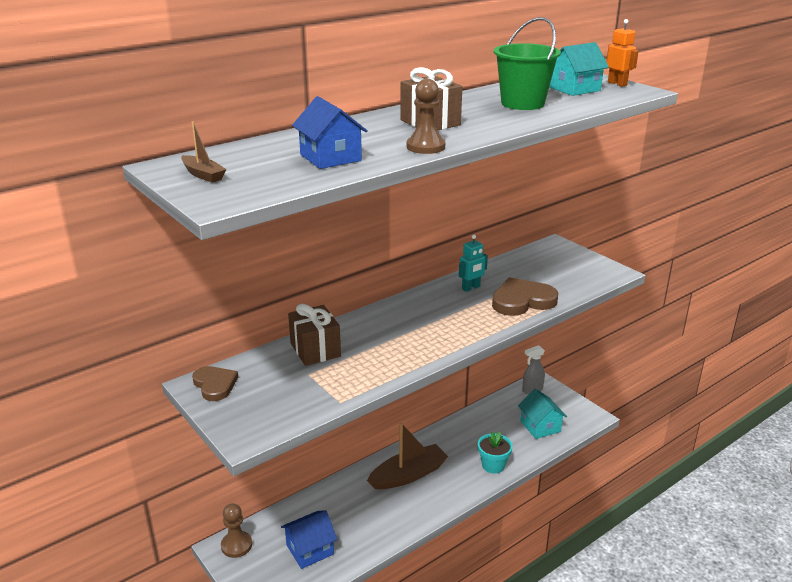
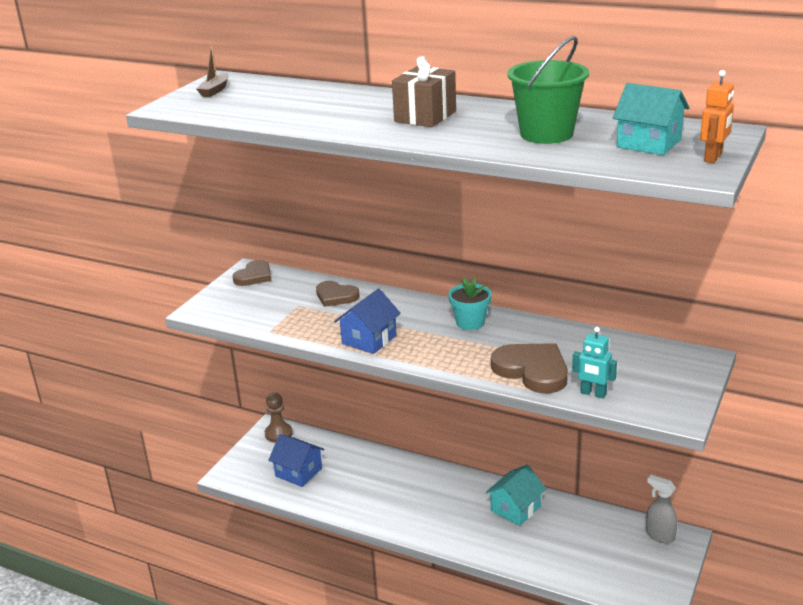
camera: 65 degrees right, 0 degrees up
(315, 350) = (336, 296): brown gift -> brown heart
(330, 157) = (288, 110): blue house -> blue house (369, 339)
(408, 475) = (432, 493): brown boat -> none
(425, 147) = (351, 130): brown pawn -> none
(471, 288) = (526, 335): turquoise robot -> turquoise robot (593, 393)
(493, 465) = (495, 545): turquoise flower pot -> turquoise flower pot (470, 322)
(540, 426) = (595, 562): turquoise house -> turquoise house (515, 509)

